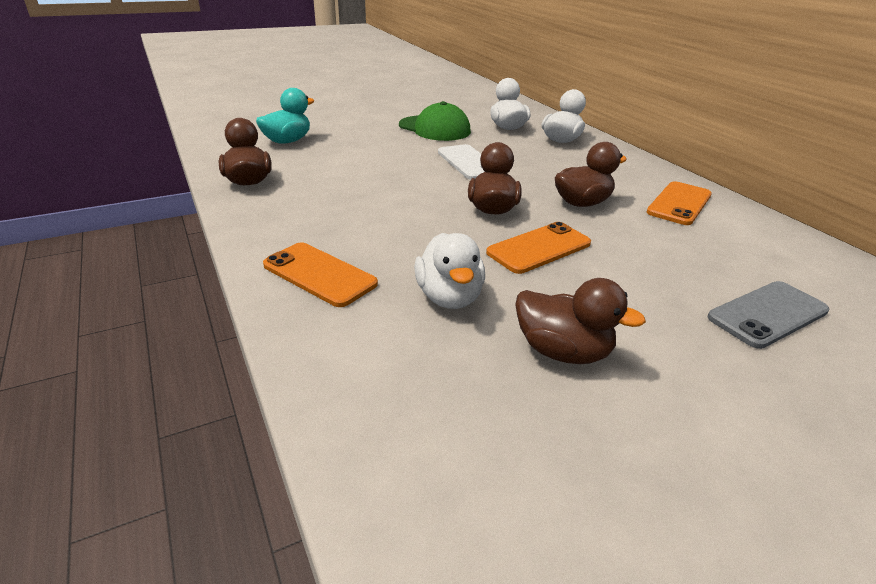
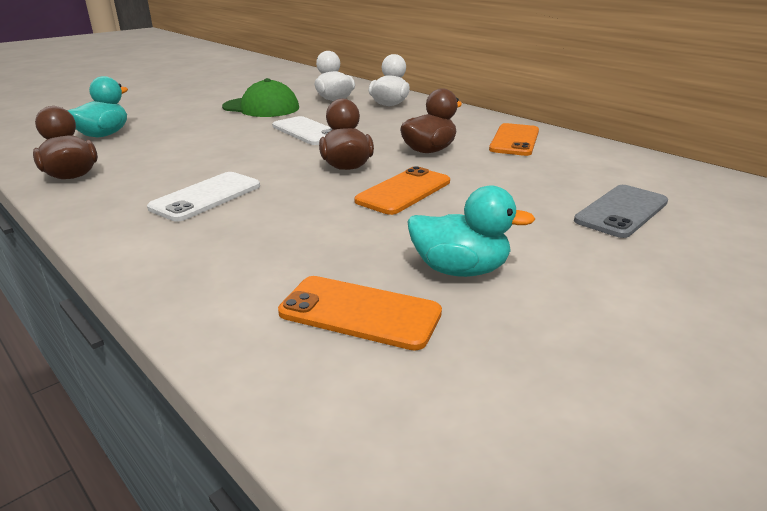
camera: 15 degrees left, 5 degrees down
(319, 274) = (186, 246): orange phone -> orange phone (360, 313)
(353, 223) = (206, 197): none -> white phone
(449, 297) = (333, 244): white duck -> none
(562, 351) = (460, 270): brown duck -> turquoise duck

